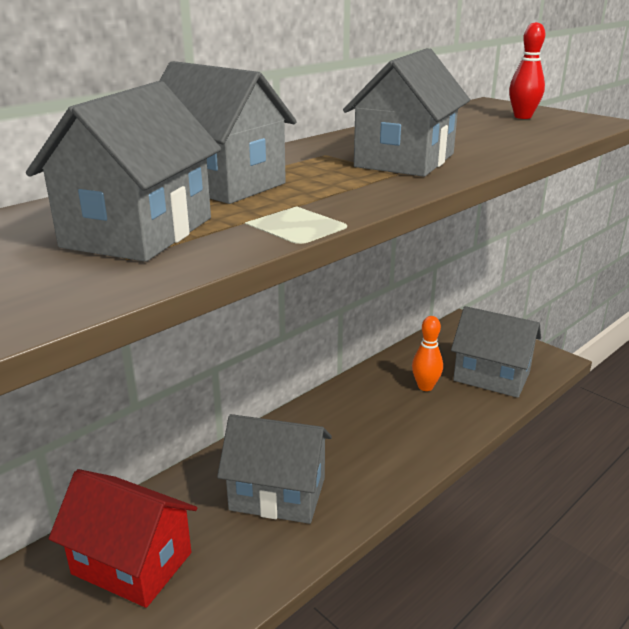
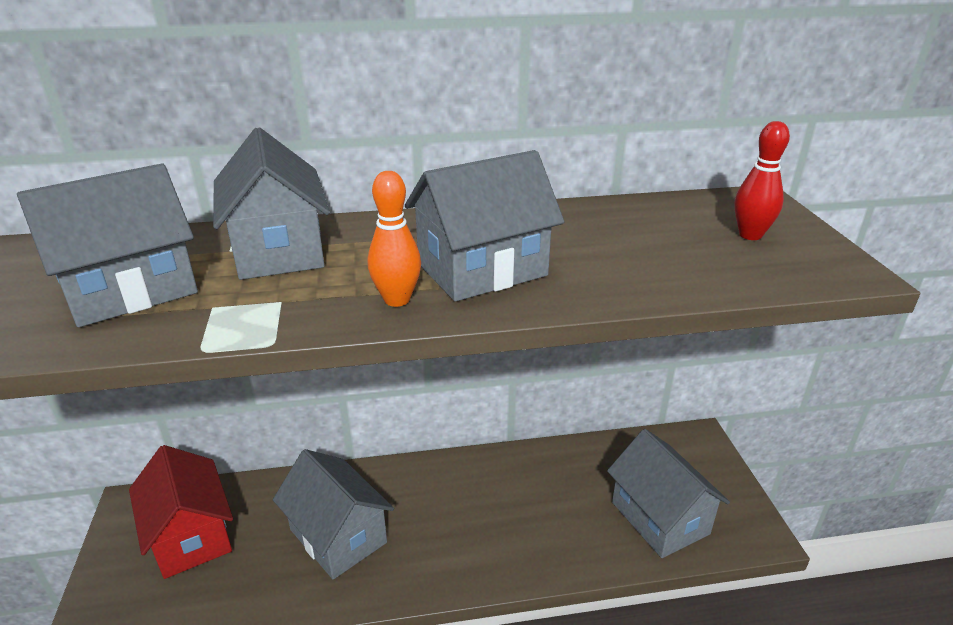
camera: 35 degrees right, 5 degrees up
(425, 387) = (575, 495): orange bowling pin -> orange bowling pin (397, 300)

